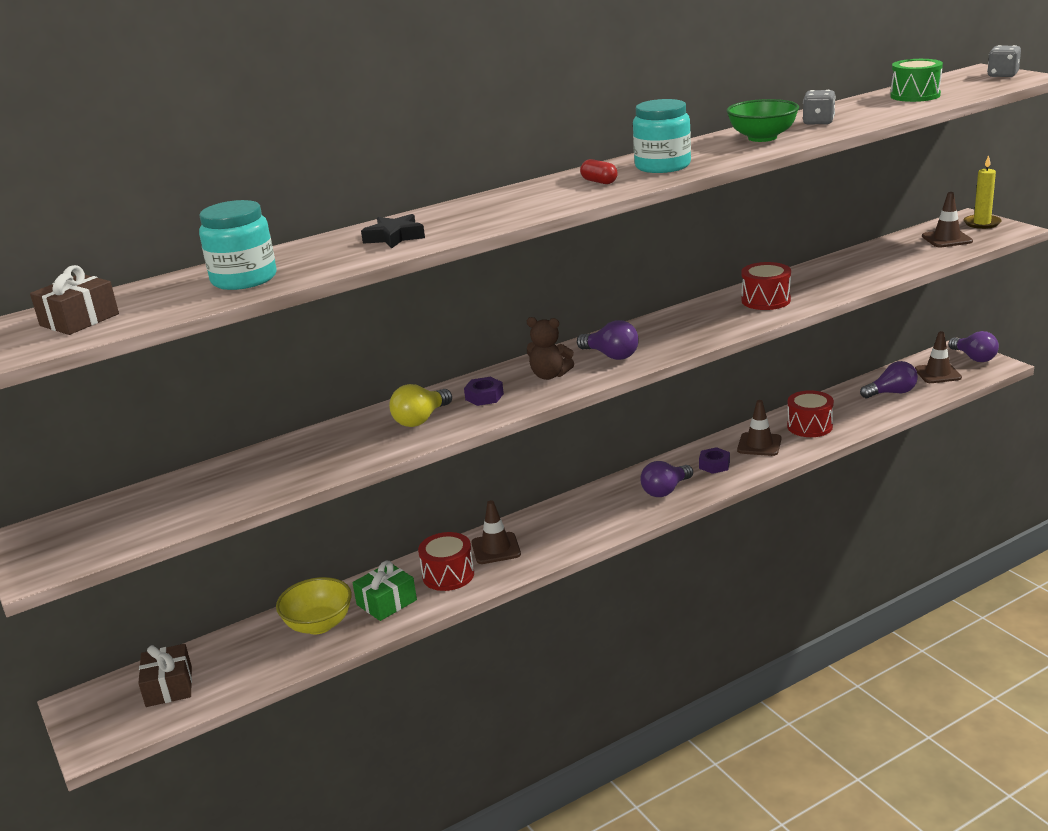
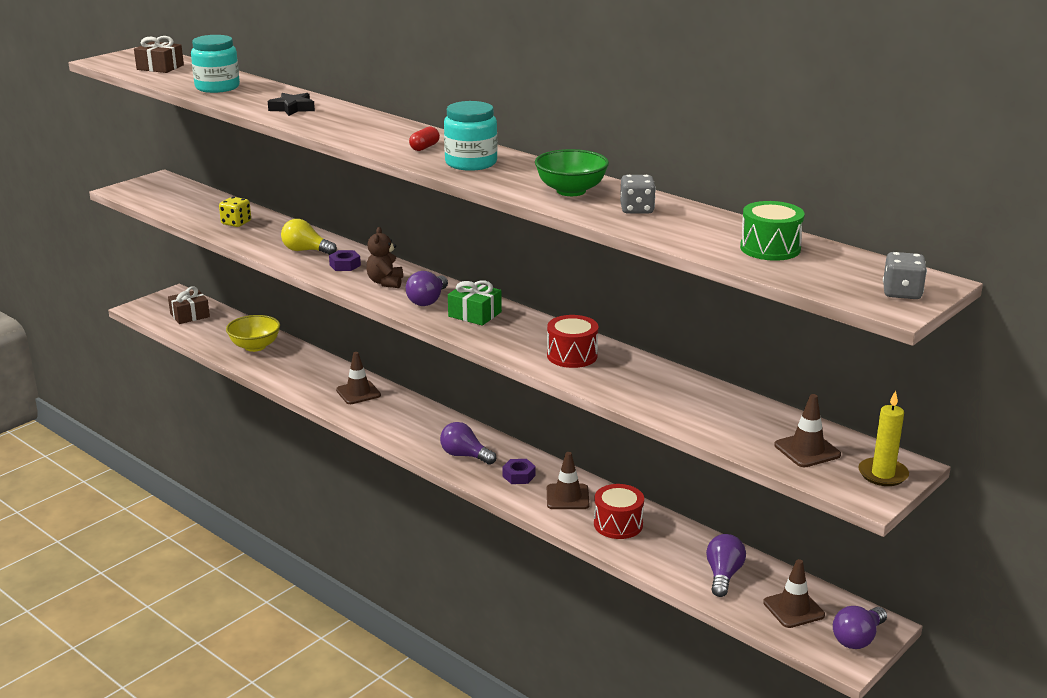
camera: 70 degrees right, 0 degrees up
(282, 467) = (236, 223): none -> yellow dice
(386, 602) = (283, 364): green gift -> green gift (475, 314)
(448, 575) = (319, 380): red drum -> none
(891, 393) = (723, 575): purple light bulb -> purple light bulb turned 135 degrees counterclockwise

